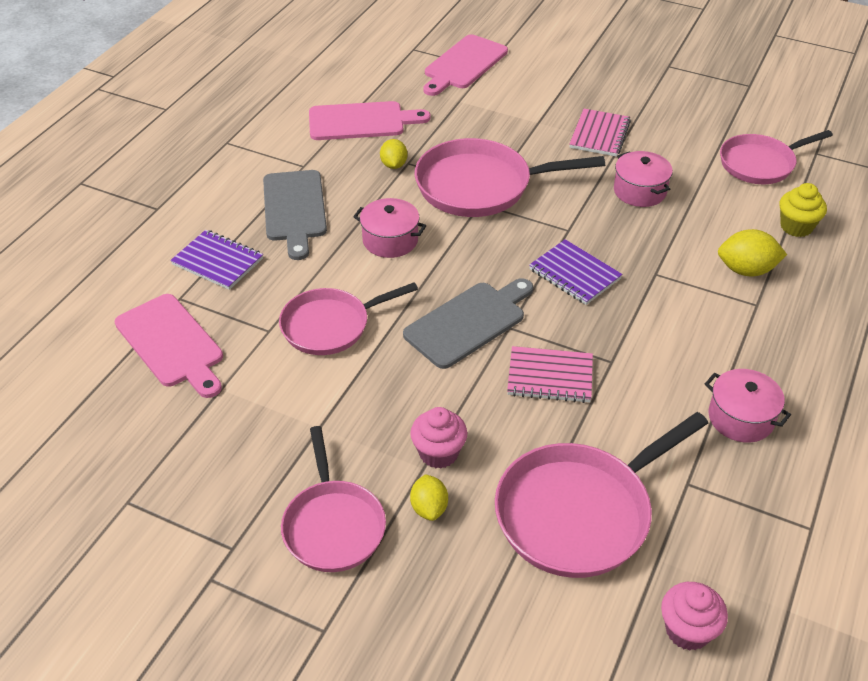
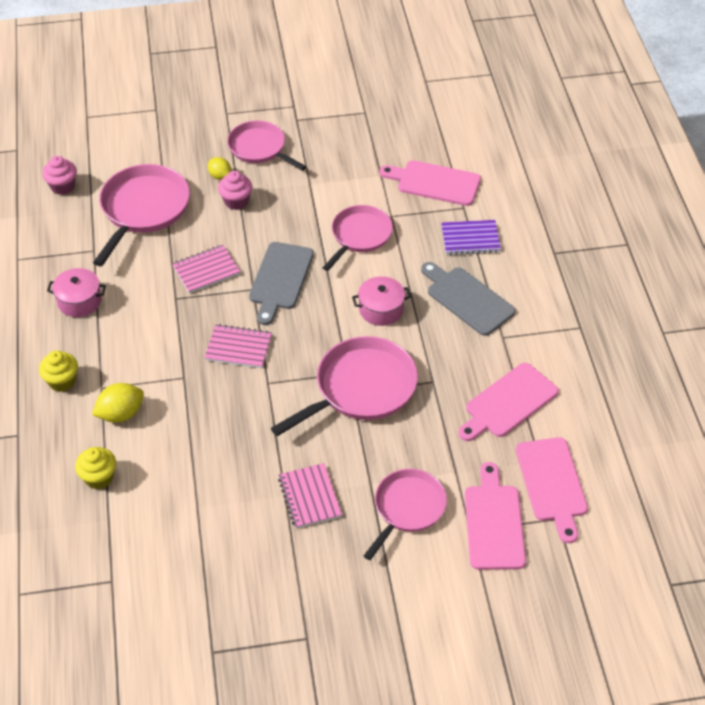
camera: 145 degrees right, 5 degrees up
(392, 65) = (552, 483): none -> pink cutting board
(394, 165) = (440, 373): yellow lemon -> none
(574, 274) = (238, 348): purple notebook -> pink notebook
(639, 191) = (238, 449): pink pot -> none
(760, 164) = (156, 537): pink pan -> pink pan (407, 508)
(802, 332) = (62, 381): none -> yellow cupcake

